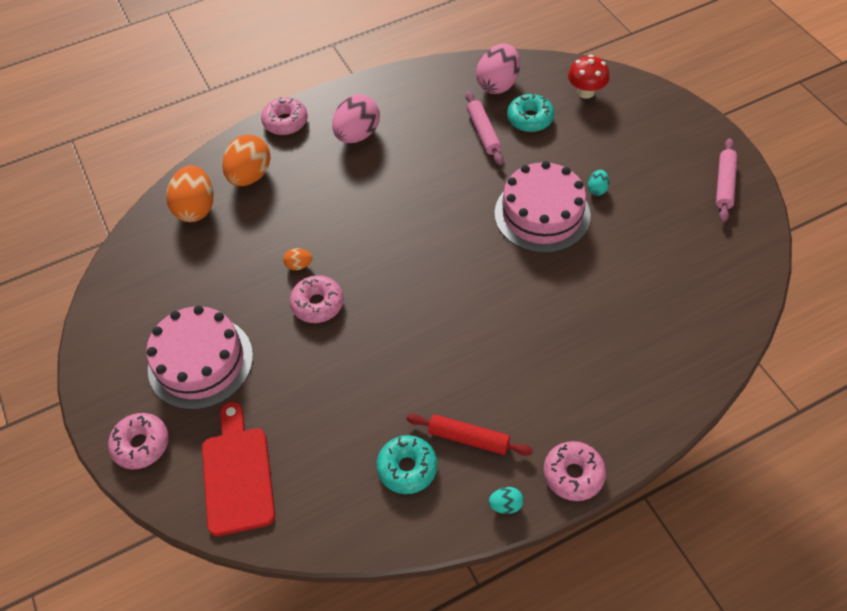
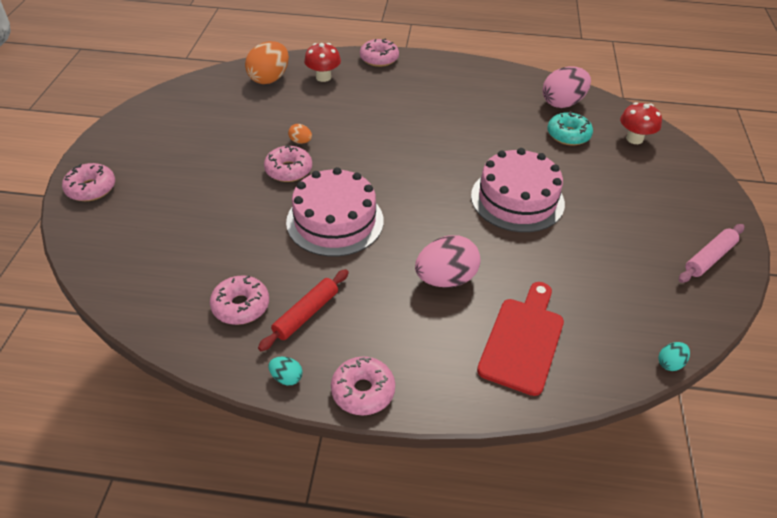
camera: 30 degrees right, 10 degrees down
(200, 362) = (177, 163): pink cake -> pink cake (335, 221)
(237, 474) = (127, 240): red cutting board -> red cutting board (523, 340)
(250, 176) = (323, 77): orange egg -> red mushroom
(357, 135) = (422, 87): pink egg -> pink egg (445, 279)
(407, 468) = (241, 306): turquoise donut -> pink donut
(468, 438) = (306, 314): red rolling pin -> red rolling pin turned 75 degrees clockwise
(483, 132) = (520, 127): pink rolling pin -> none
(597, 189) = (582, 205): turquoise egg -> turquoise egg (670, 363)

